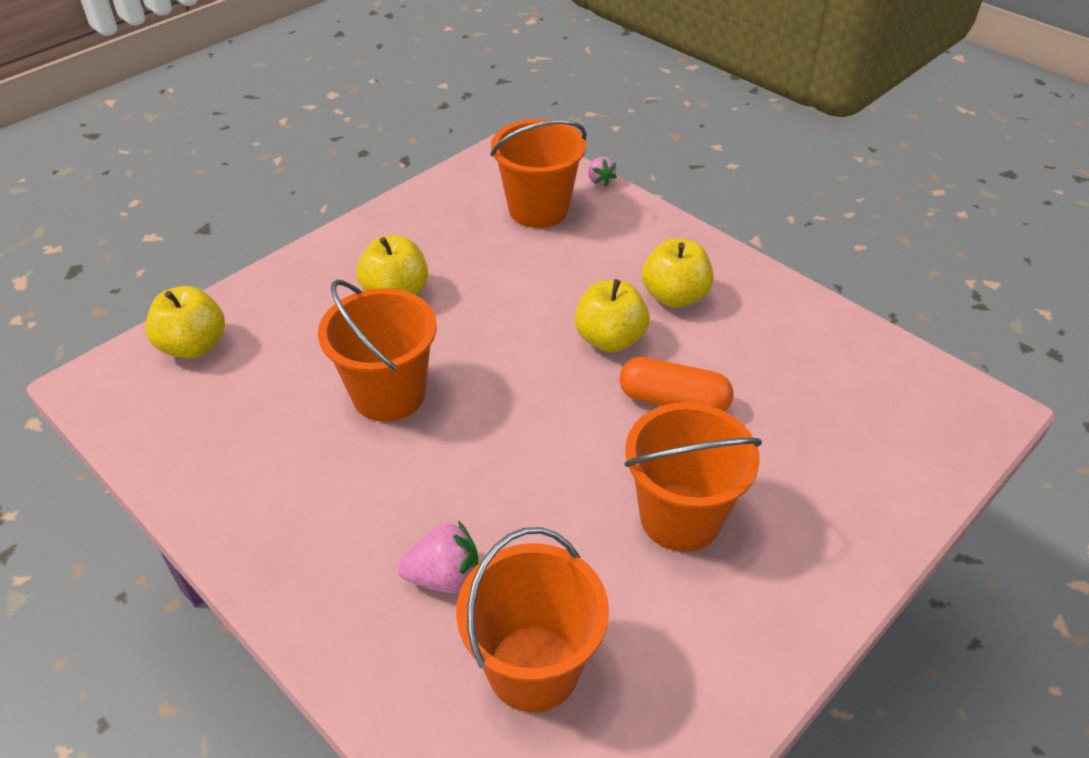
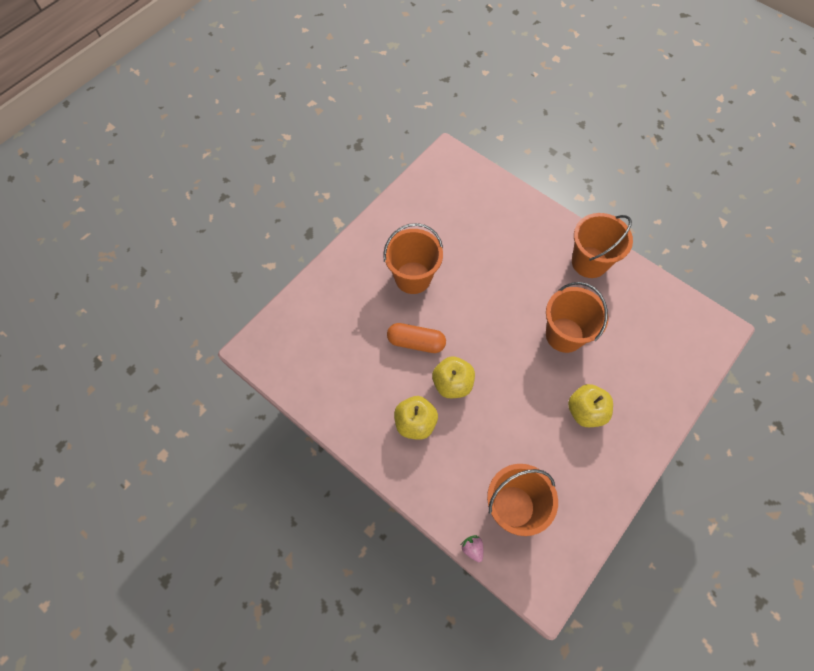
camera: 175 degrees right, 20 degrees up
(194, 346) = (683, 359): yellow apple -> none
(444, 577) = (510, 243): pink strawberry -> none
(533, 668) = (468, 213): orange bucket -> orange bucket (589, 262)

